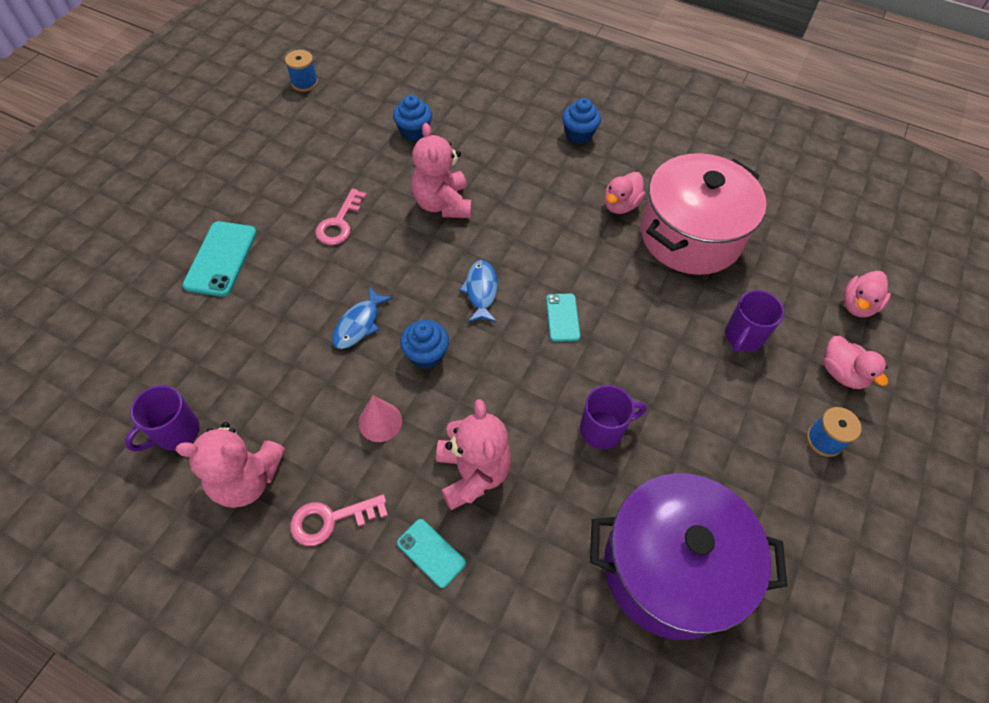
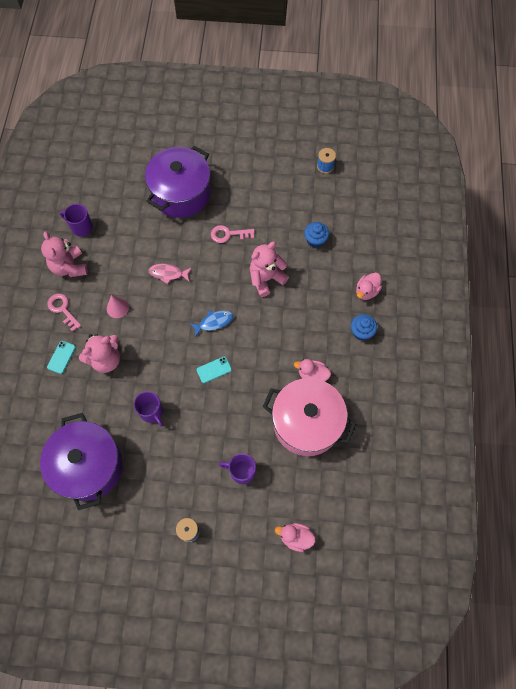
camera: 70 degrees right, 10 degrees up
(221, 259) = (181, 193): turquoise phone -> purple pot
(359, 324) = (168, 273): blue fish -> pink fish
(426, 355) = (163, 312): blue cupcake -> none
(842, 373) = (239, 534): pink duck -> pink duck (366, 291)

